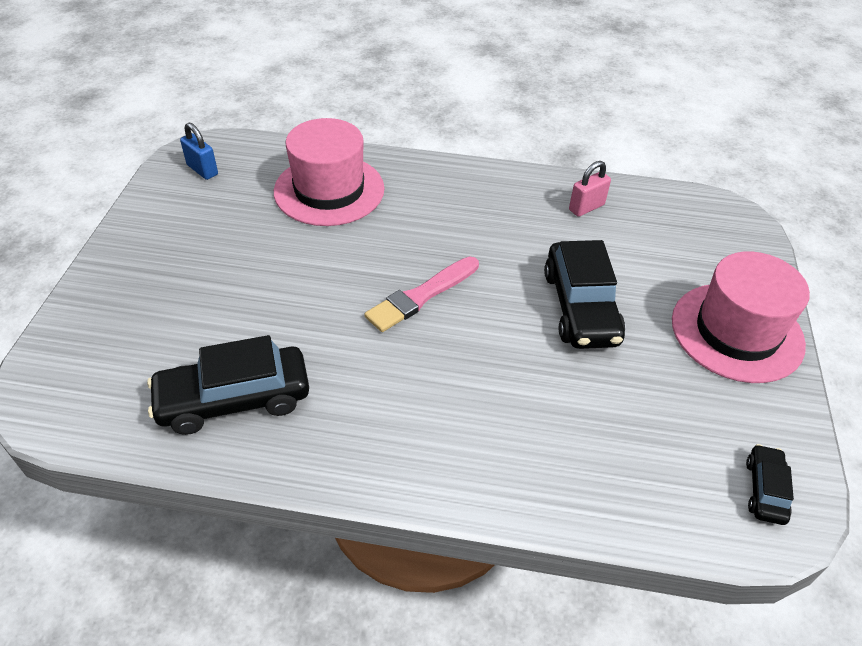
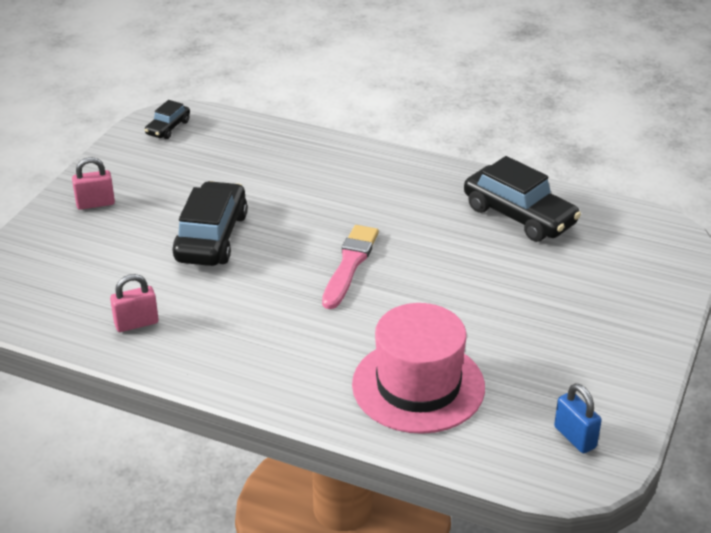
camera: 165 degrees left, 10 degrees down
(234, 400) = (519, 216): black car -> black car turned 45 degrees clockwise
(421, 296) = (349, 264): pink brush -> pink brush turned 45 degrees counterclockwise
(737, 332) = (95, 204): pink hat -> pink padlock

